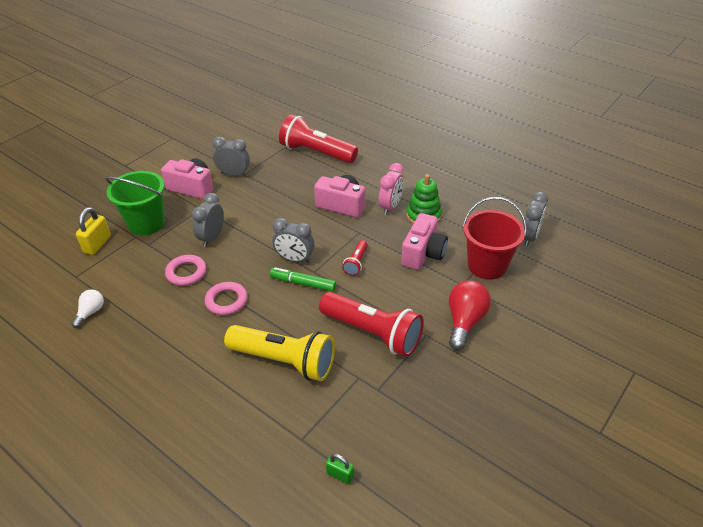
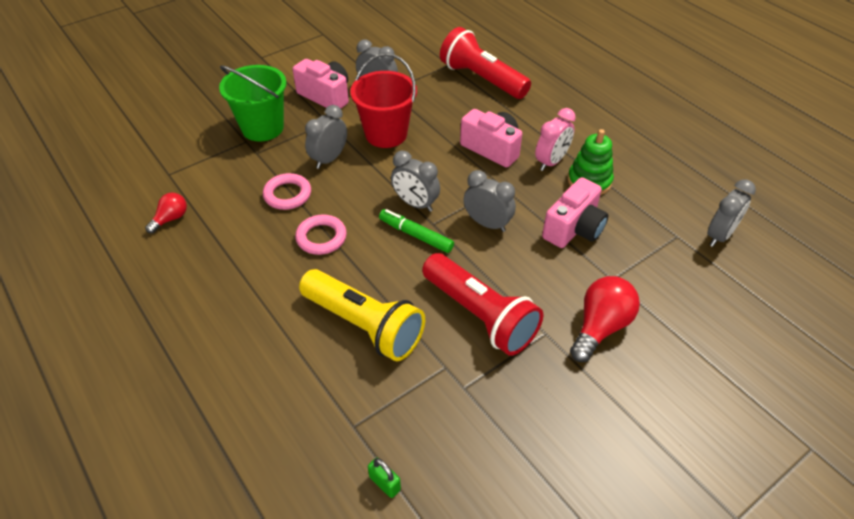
camera: 15 degrees right, 5 degrees up
(90, 312) = (171, 219): white light bulb -> red light bulb
(97, 244) = (203, 142): yellow padlock -> none
(356, 263) = (487, 223): red flashlight -> grey clock
(487, 265) = (651, 261): red bucket -> red bucket (386, 134)

